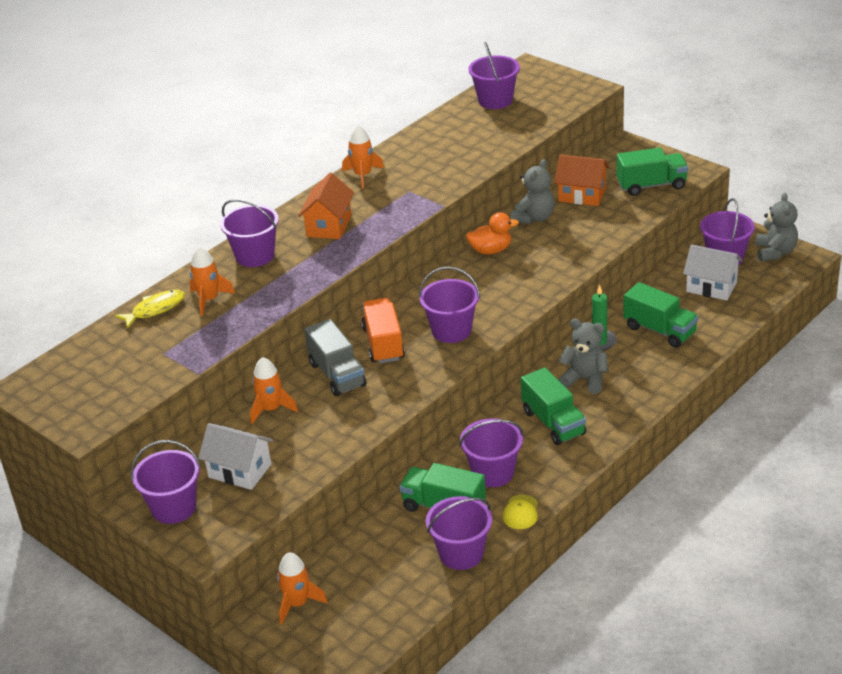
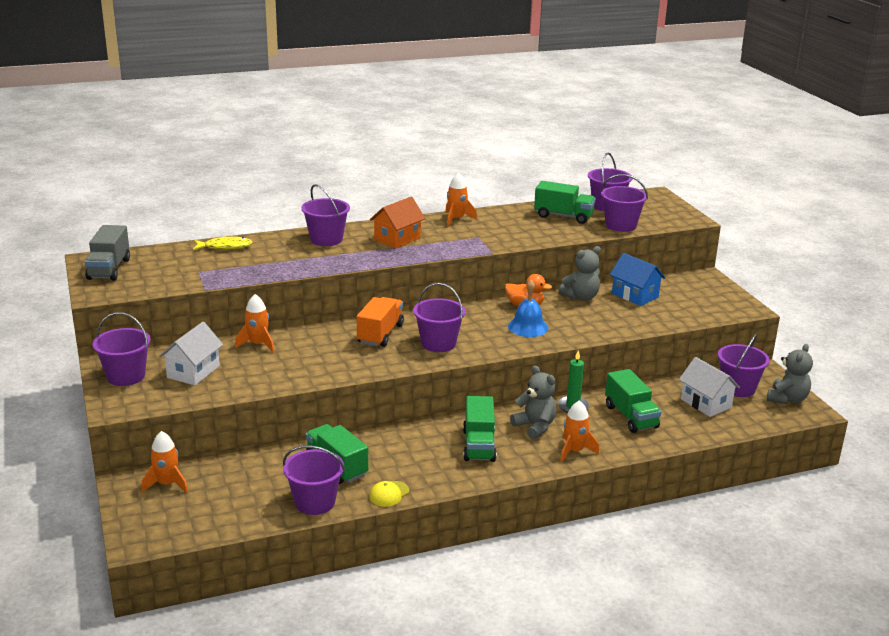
camera: 25 degrees right, 10 degrees down
(209, 299) = (265, 253): orange rocket -> orange rocket (574, 451)
(239, 471) = (193, 372): white house -> white house turned 60 degrees clockwise
(337, 374) = (326, 340): grey truck -> grey truck (109, 269)
(493, 473) = (397, 459): purple bucket -> purple bucket (620, 225)
(517, 275) = (528, 327): none -> blue bell
(582, 195) = (635, 295): orange house -> blue house
(651, 185) = (699, 307): green truck -> green truck (563, 216)

